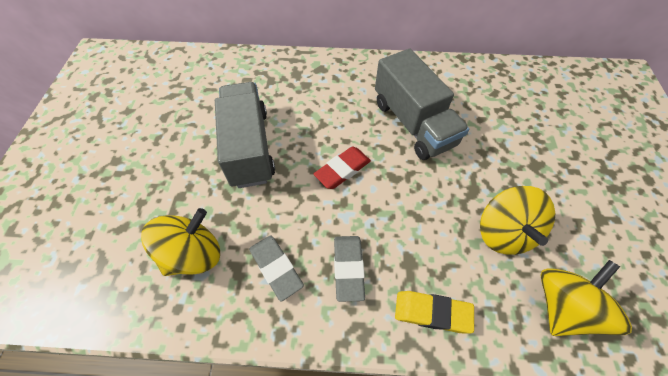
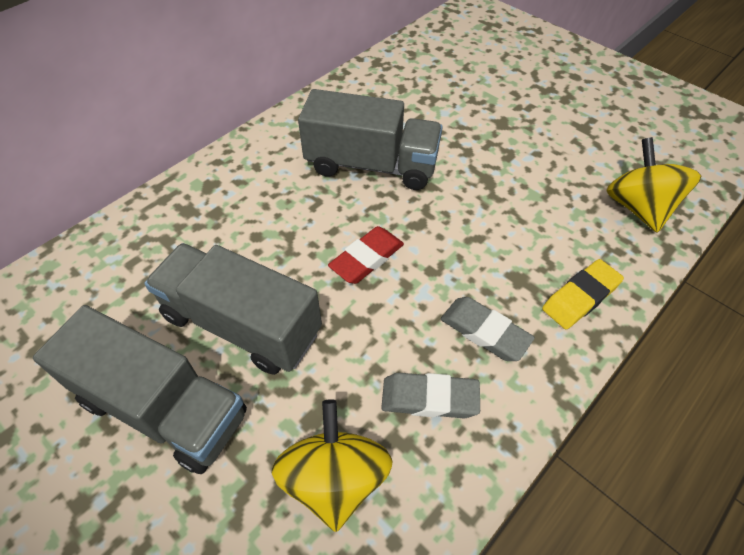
camera: 50 degrees left, 5 degrees down
(180, 153) = (163, 408): none -> grey truck
(342, 170) = (366, 258): red eraser -> red eraser turned 45 degrees clockwise
(503, 232) = (546, 192): yellow spinning top -> none

